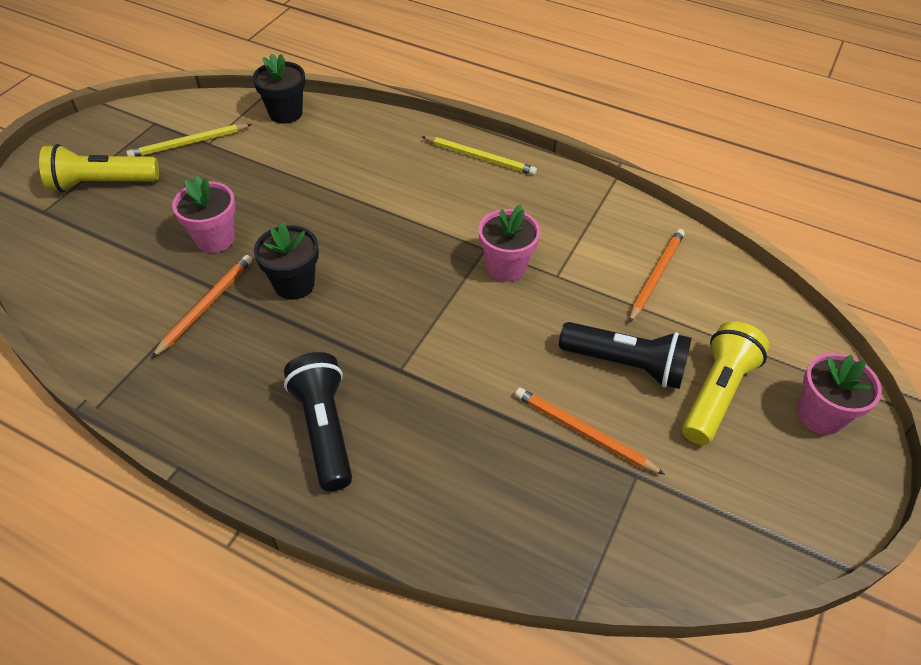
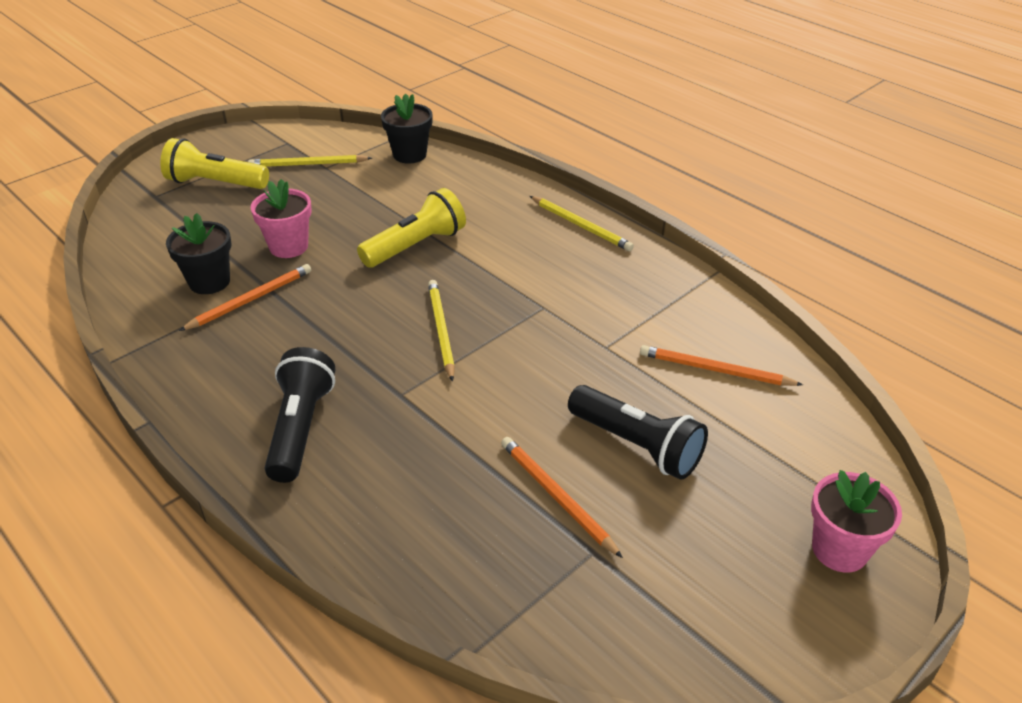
camera: 20 degrees right, 10 degrees down
(294, 284) = (339, 299): black flower pot -> black flower pot (209, 282)
(405, 294) = (441, 330): none -> yellow pencil
(506, 267) = (555, 328): pink flower pot -> none
(656, 275) = (715, 370): orange pencil -> orange pencil turned 120 degrees counterclockwise
(716, 393) = (725, 497): yellow flashlight -> yellow flashlight (416, 246)

